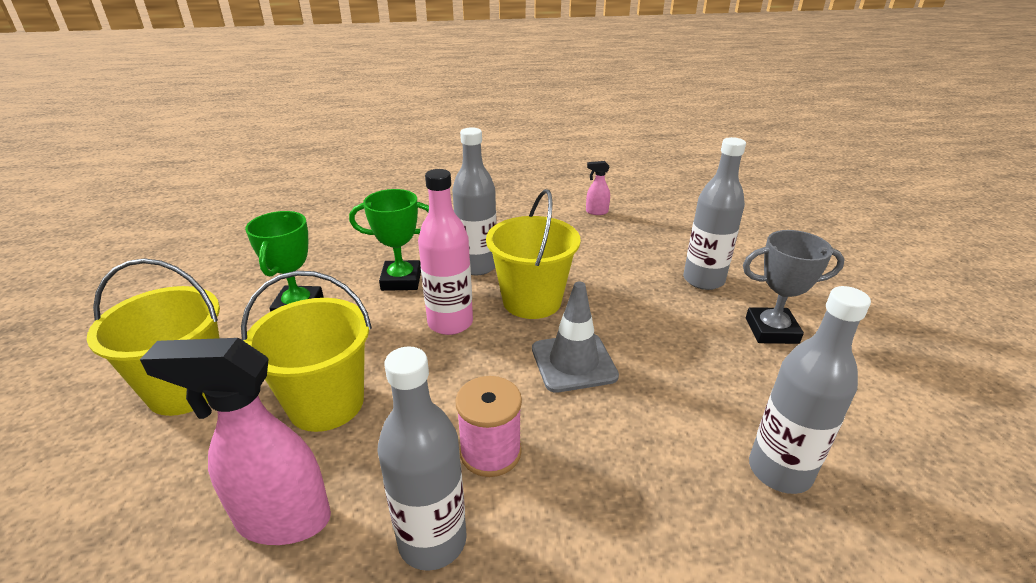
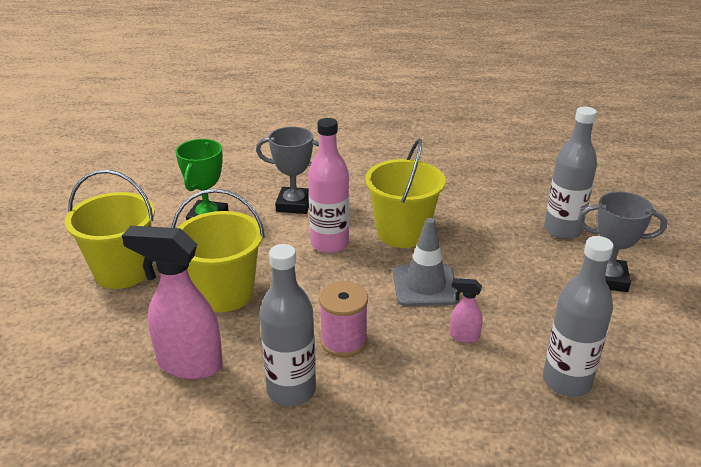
camera: 10 degrees right, 0 degrees up
(401, 280) = (294, 204): green trophy -> grey trophy
(477, 266) = (361, 199): grey bottle -> none
(596, 212) = (483, 158): pink spray bottle -> pink spray bottle (463, 336)

